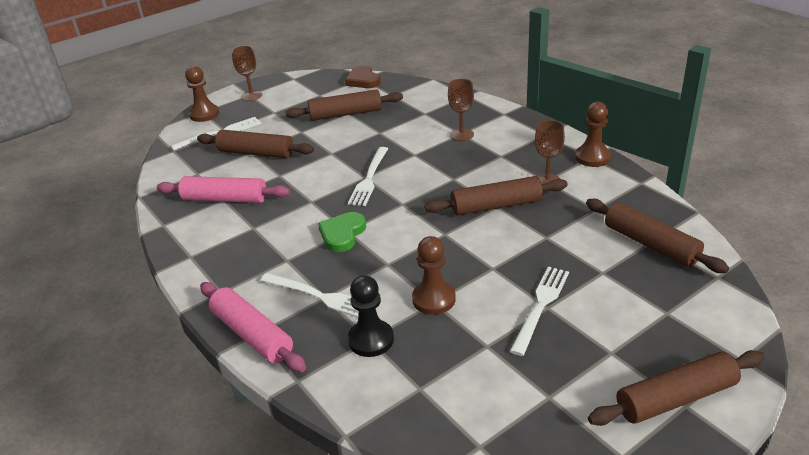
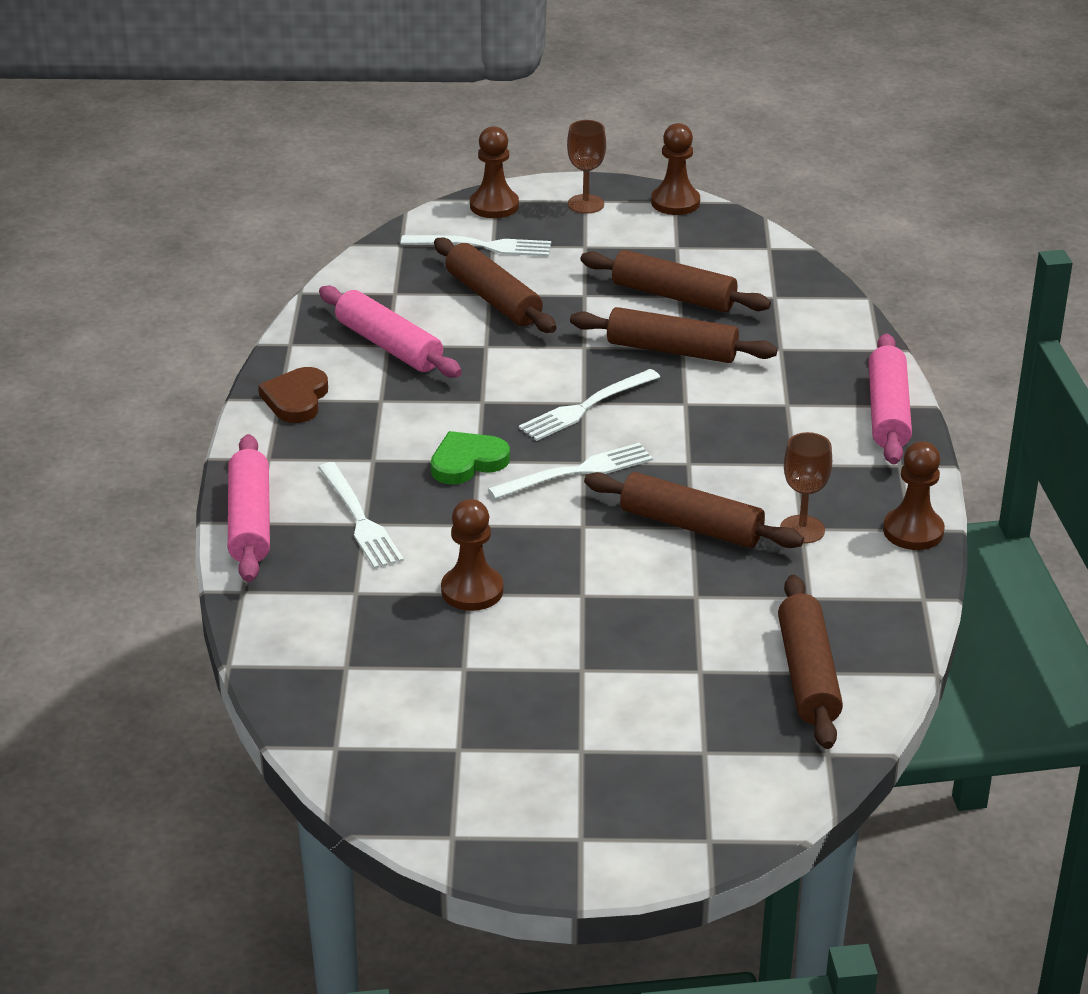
camera: 35 degrees right, 0 degrees up
(295, 78) = (675, 202): none -> brown pawn
(363, 80) = (765, 252): brown heart -> brown heart (296, 399)
(371, 340) = (356, 594): black pawn -> none
(461, 134) = (785, 406): brown goblet -> none
(507, 116) = (887, 412): none -> pink rolling pin
(541, 305) = (577, 663): white fork -> white fork (578, 471)
(676, 398) = (580, 827): brown rolling pin -> brown rolling pin (672, 350)

